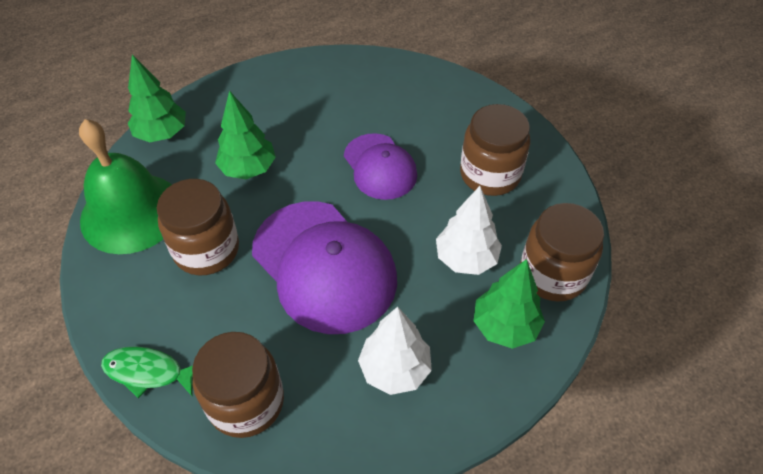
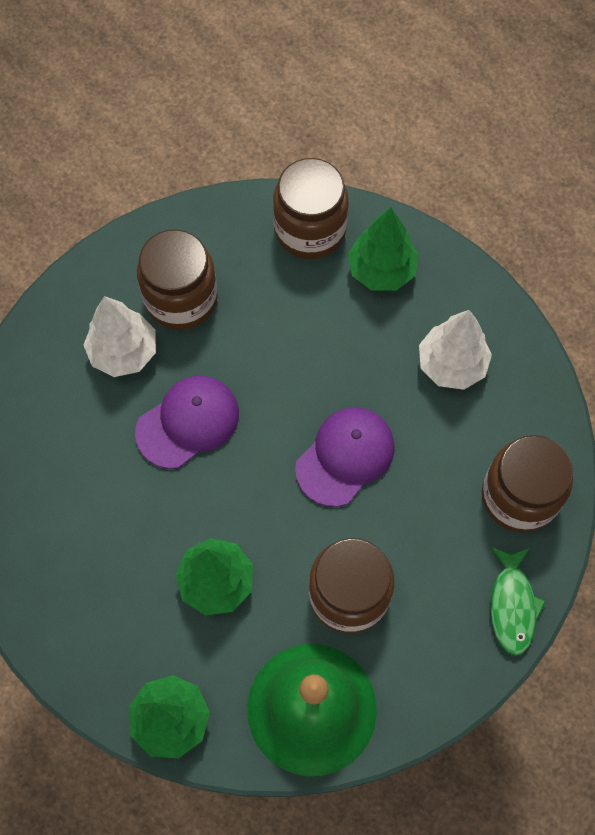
camera: 100 degrees left, 15 degrees up
(324, 266) = (345, 457): purple cap -> purple cap, size x0.59
(466, 258) = (306, 313): white tree -> white tree (123, 352)

